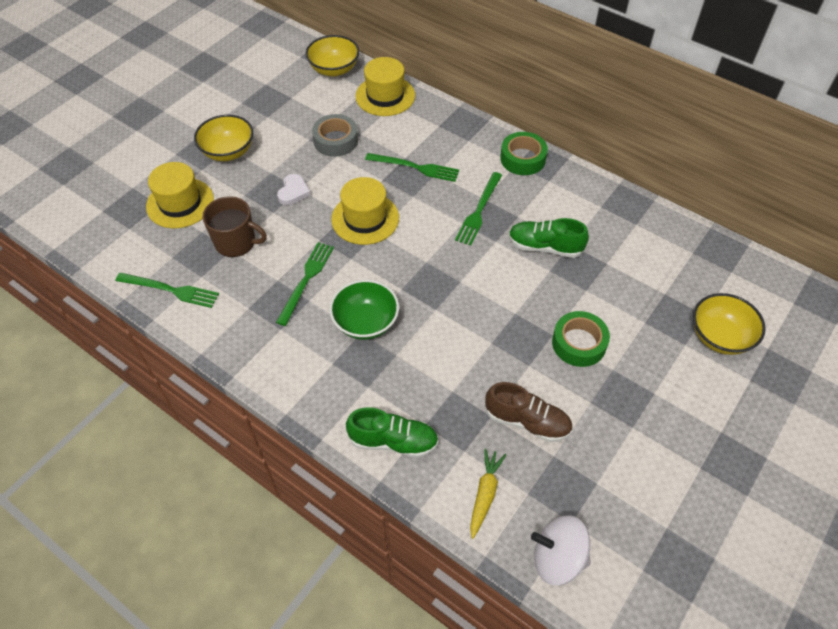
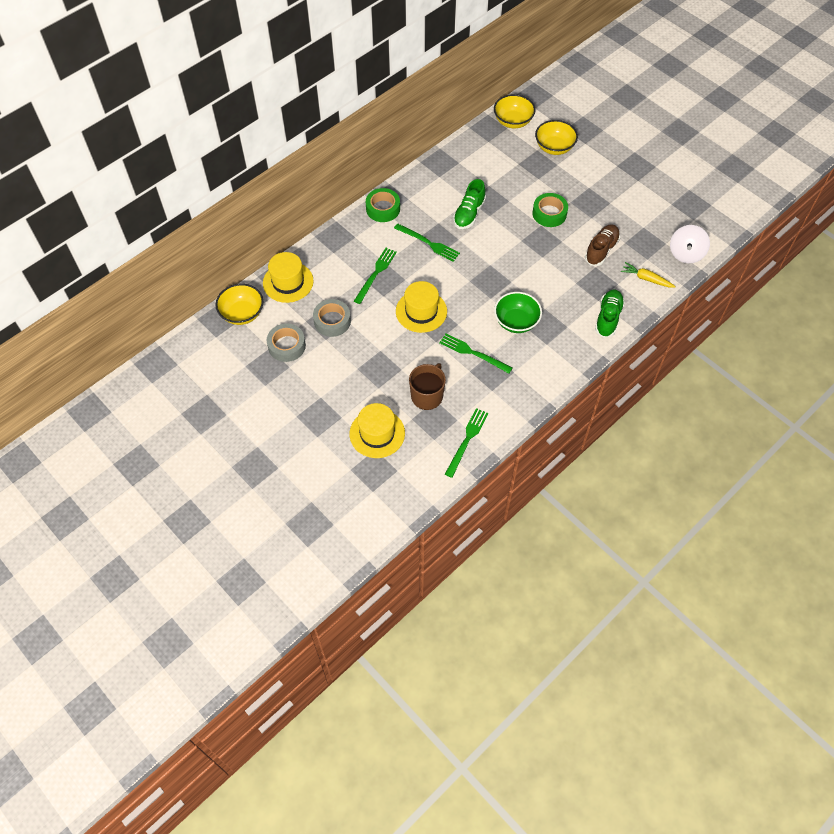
camera: 80 degrees left, 5 degrees up
(228, 152) = (325, 397): yellow bowl -> yellow bowl (513, 121)
(293, 192) = (383, 354): white heart -> none
(295, 110) = (287, 346): none -> grey tape

